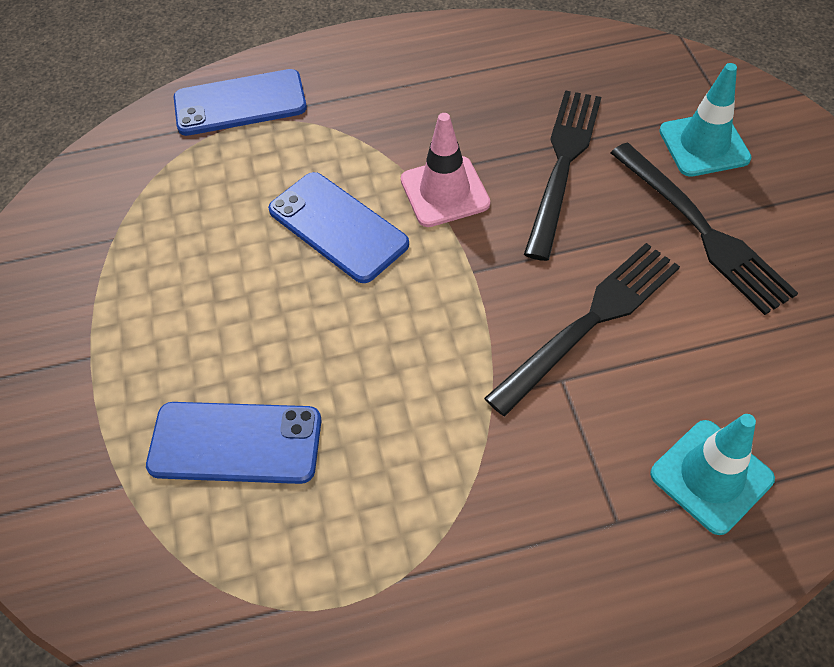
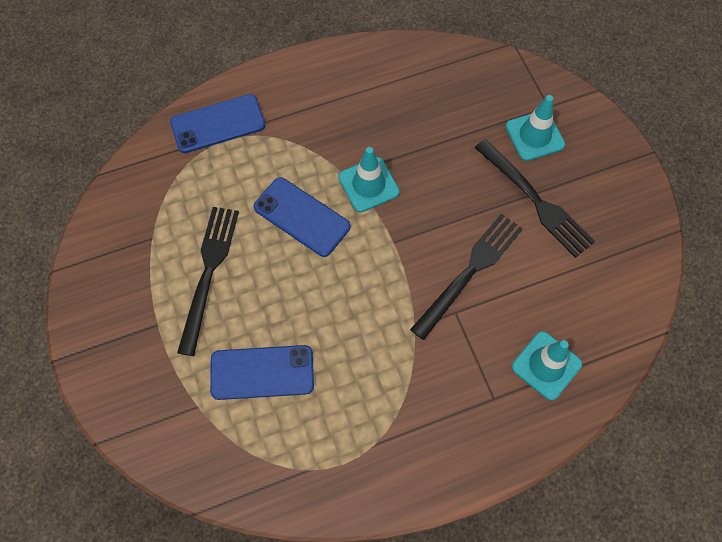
camera: 10 degrees left, 10 degrees up
(444, 192) = (368, 185): pink traffic cone -> turquoise traffic cone
(563, 165) = (444, 158): black fork -> black fork (208, 272)

